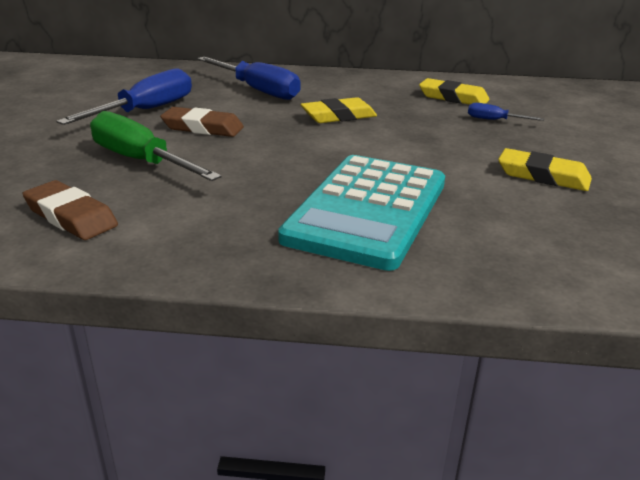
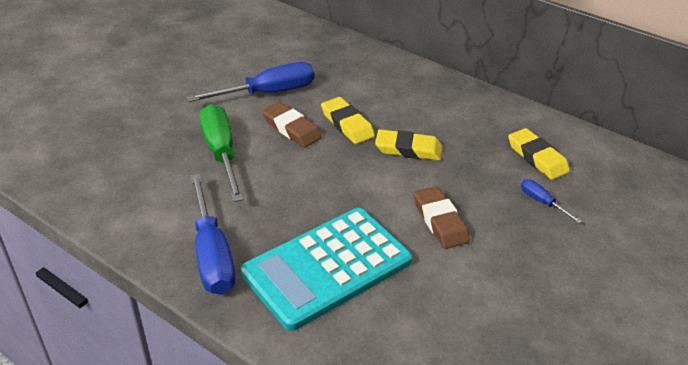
camera: 30 degrees right, 10 degrees up
(71, 216) = (141, 195): brown eraser -> brown eraser (440, 221)
(257, 90) = (373, 92): blue screwdriver -> blue screwdriver (212, 254)
(543, 176) = (505, 287): yellow eraser -> yellow eraser (347, 124)

